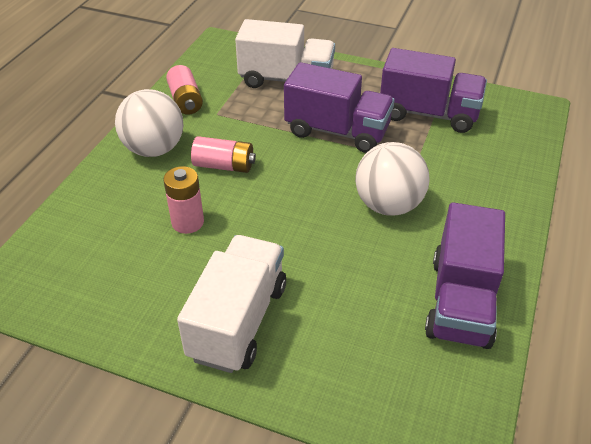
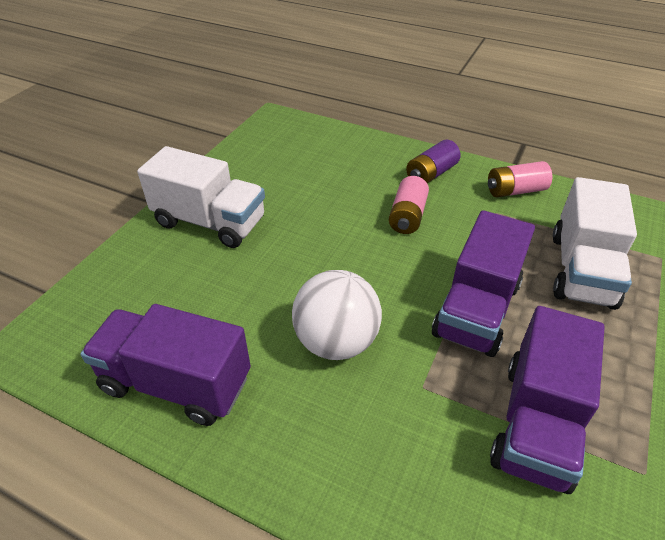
camera: 95 degrees right, 0 degrees up
(154, 149) = (431, 174): white ball -> purple battery
(187, 222) = (329, 195): pink battery -> none

